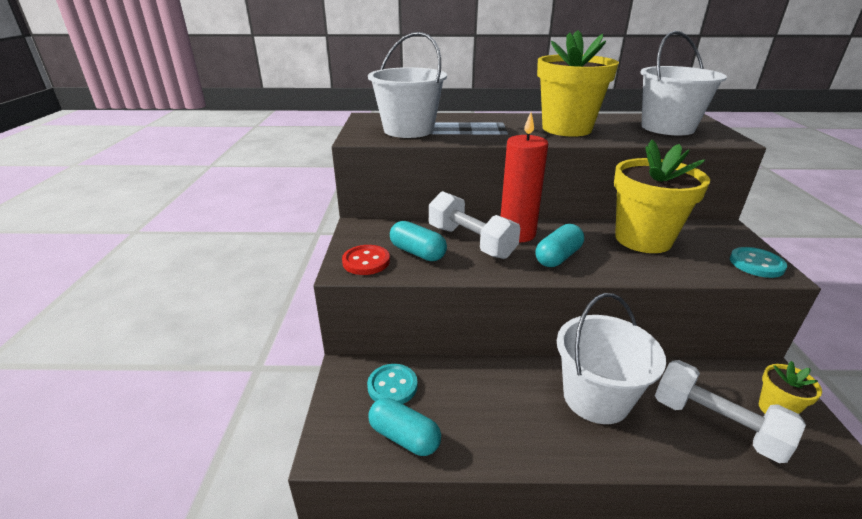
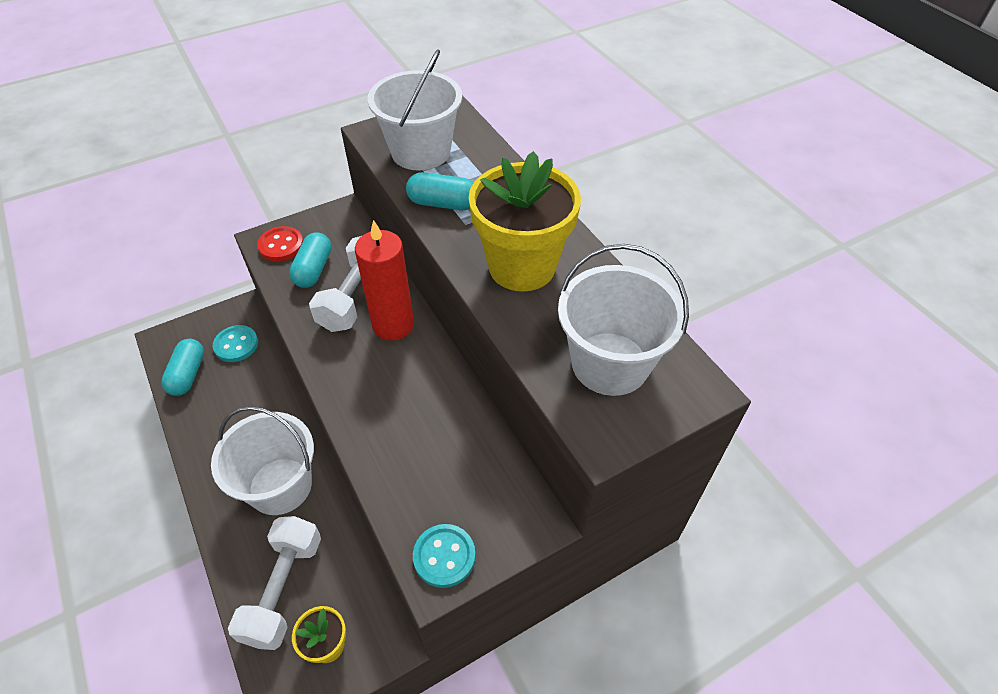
camera: 60 degrees right, 20 degrees up
(558, 257) = (360, 370): turquoise capsule -> turquoise capsule (443, 203)
(643, 239) = (446, 435): yellow flower pot -> none

